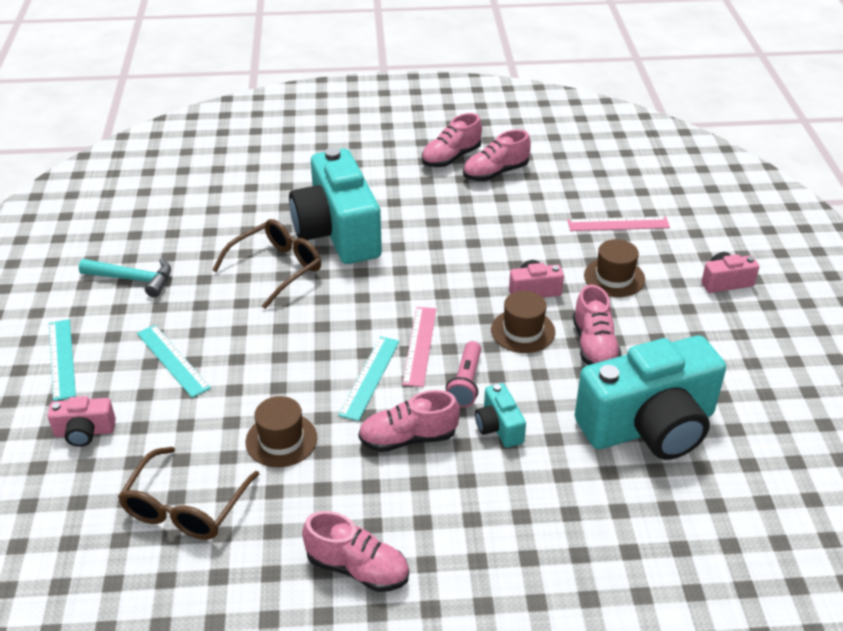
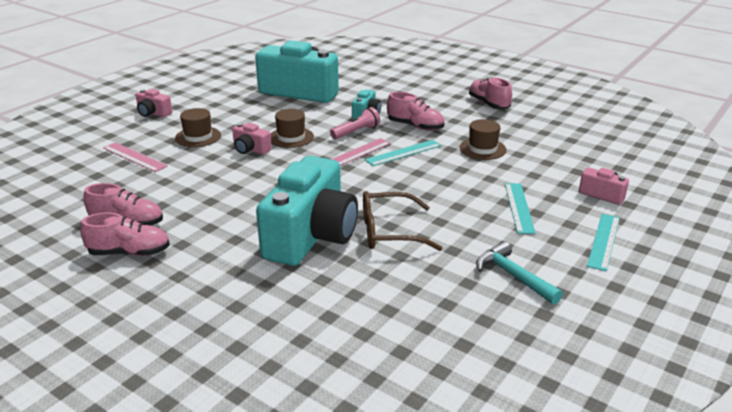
camera: 140 degrees left, 10 degrees down
(185, 507) = (557, 145): brown glasses -> none
(594, 346) = (269, 119): pink shoe -> none

